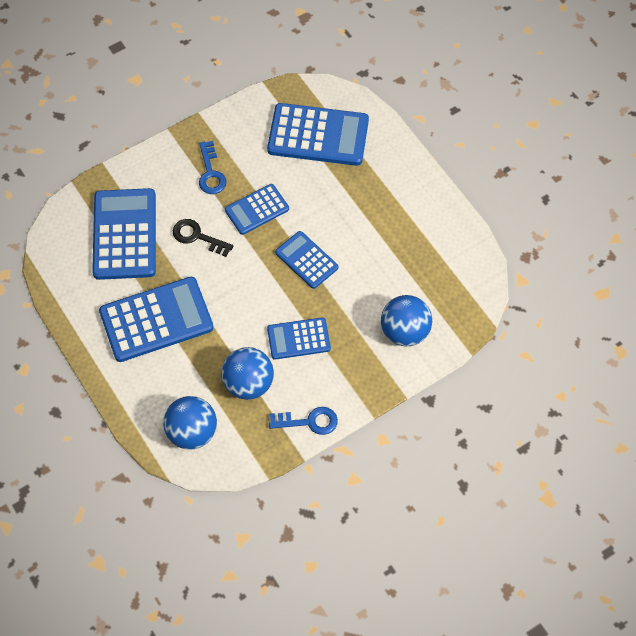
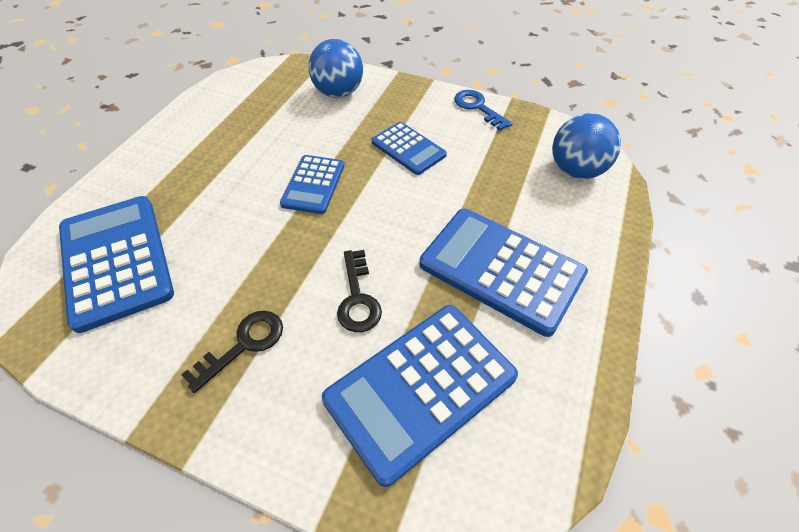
camera: 125 degrees left, 10 degrees down
(211, 173) = (244, 344): blue key -> black key
(248, 383) = (487, 158): blue ball -> none
(257, 209) = (274, 260): blue calculator -> none

